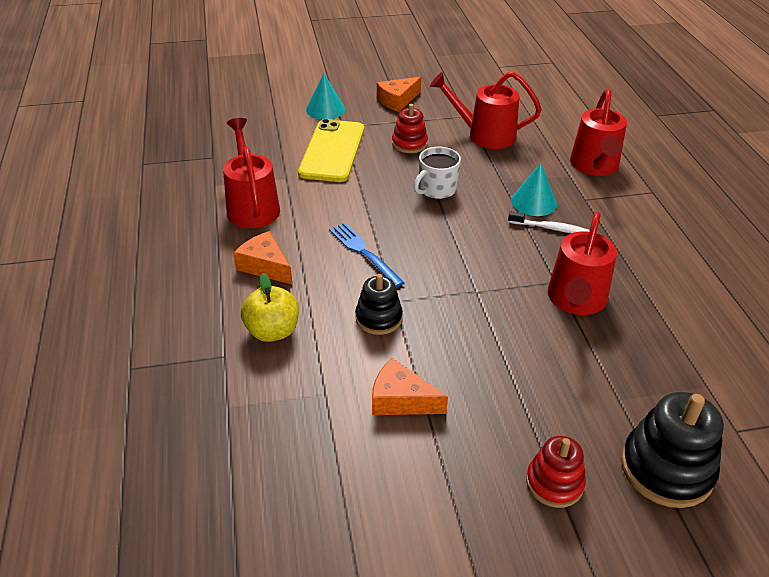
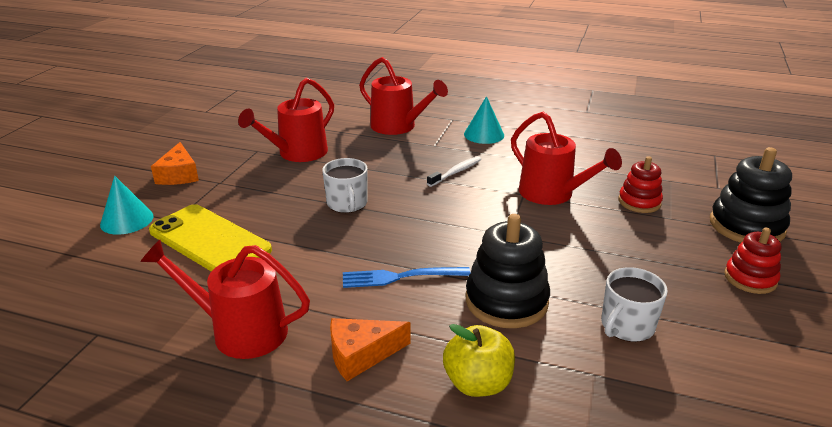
camera: 60 degrees left, 10 degrees down
(378, 318) = (506, 301): black stacking toy -> black stacking toy, size x1.61
(400, 400) = (626, 326): orange cheese -> white mug
(409, 144) = (259, 193): red stacking toy -> red stacking toy (639, 202)
(533, 202) = (415, 166): turquoise cone -> turquoise cone (484, 134)

